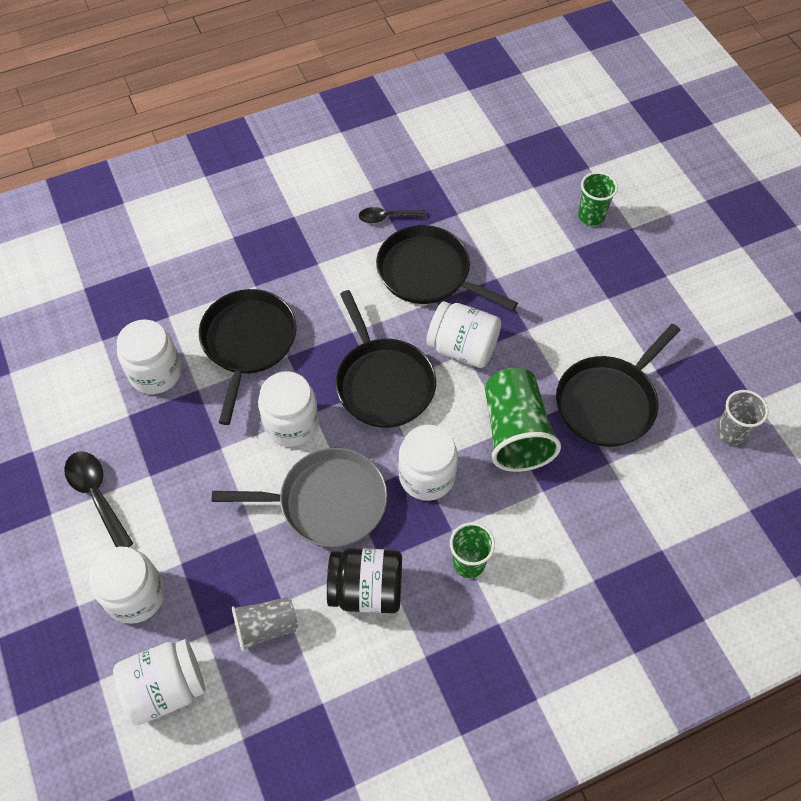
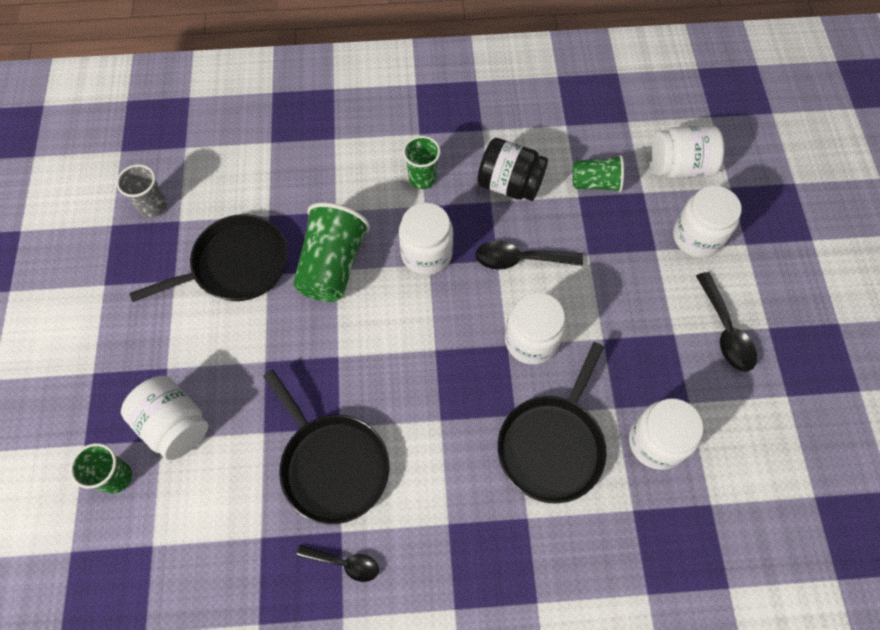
camera: 160 degrees left, 5 degrees up
(266, 627) = (595, 183): grey cup -> green cup
(327, 502) = (520, 259): grey pan -> black spoon
(383, 382) = (430, 353): black pan -> none
(462, 348) = (338, 363): white jar -> white jar (175, 425)

